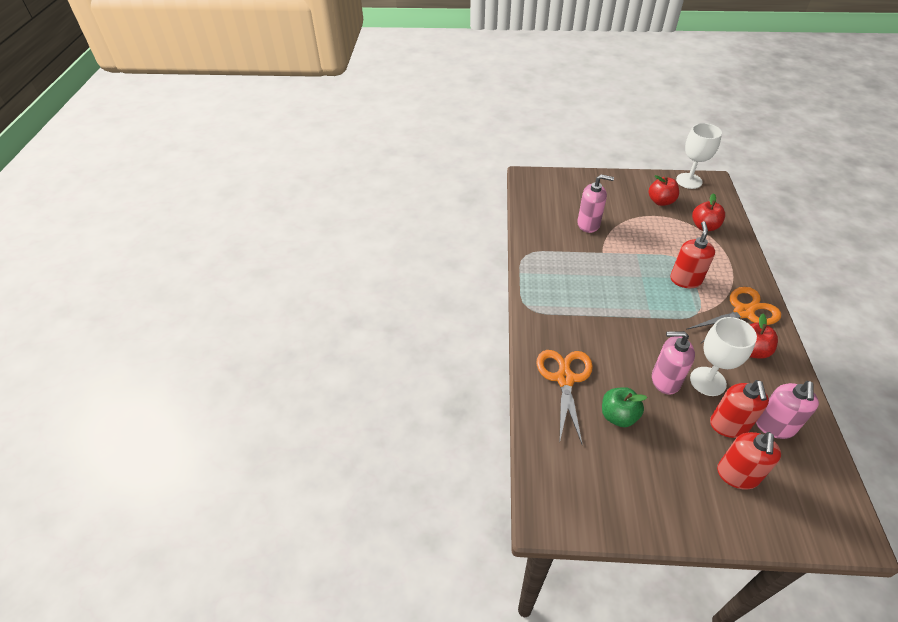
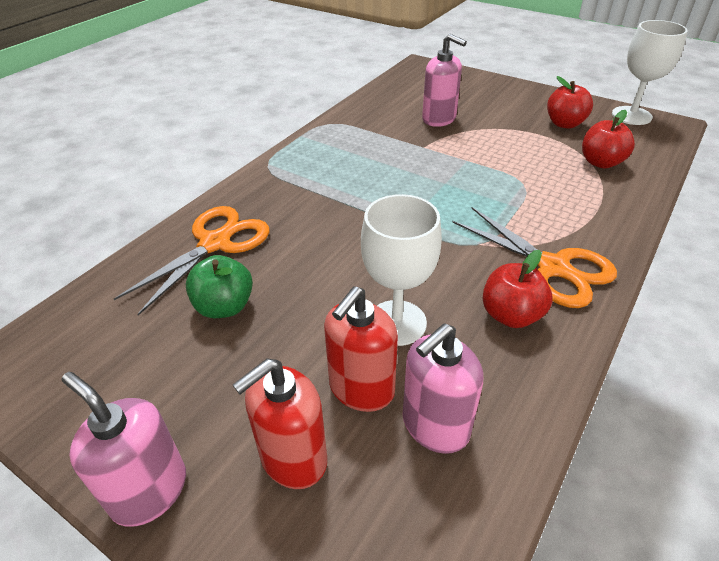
camera: 30 degrees right, 5 degrees down
(665, 380) = (336, 296): pink soap dispenser -> pink soap dispenser (149, 491)
(685, 280) = (504, 205): red soap dispenser -> none
(743, 312) = (553, 267): orange scissors -> orange scissors turned 45 degrees clockwise

